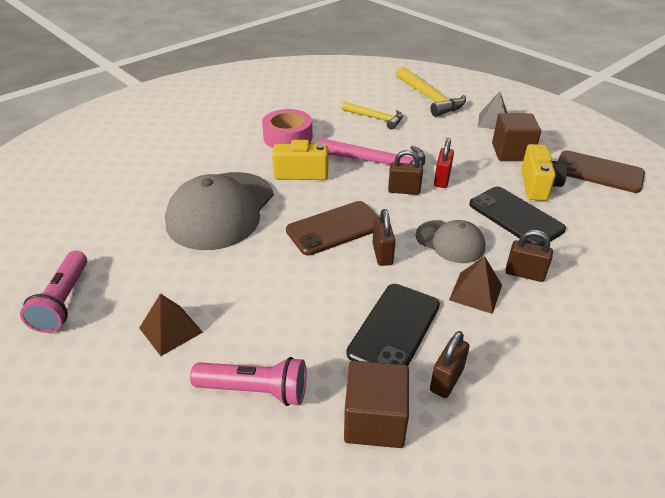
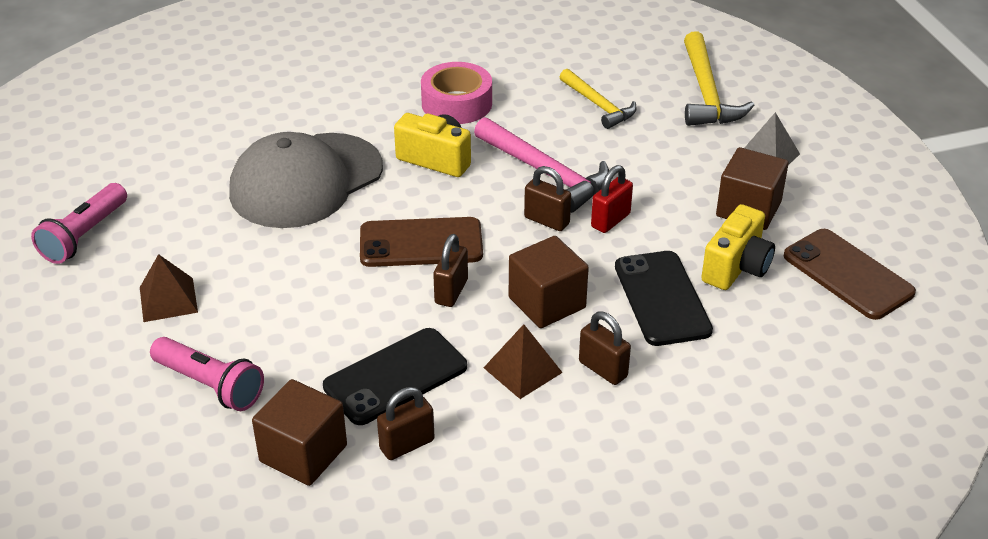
camera: 25 degrees right, 0 degrees up
(450, 242) = (547, 303): grey cap -> brown cube

